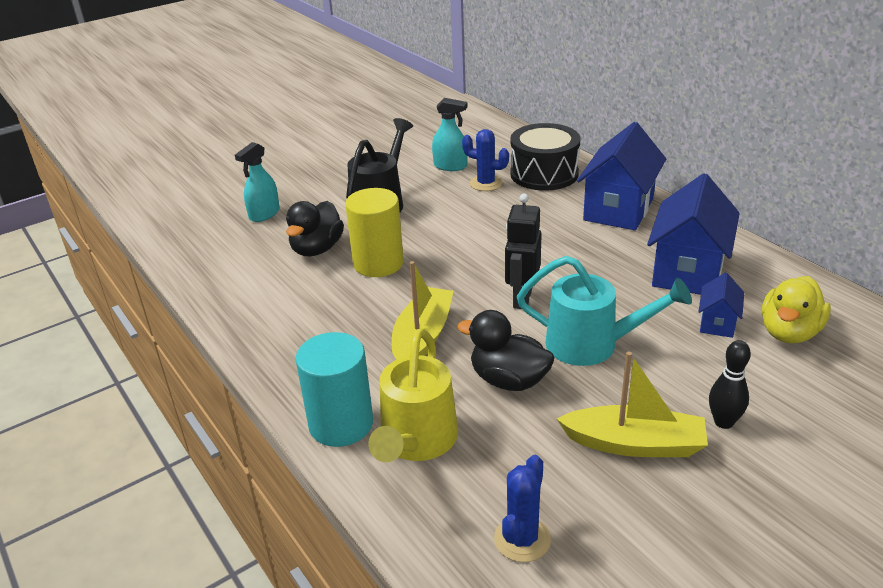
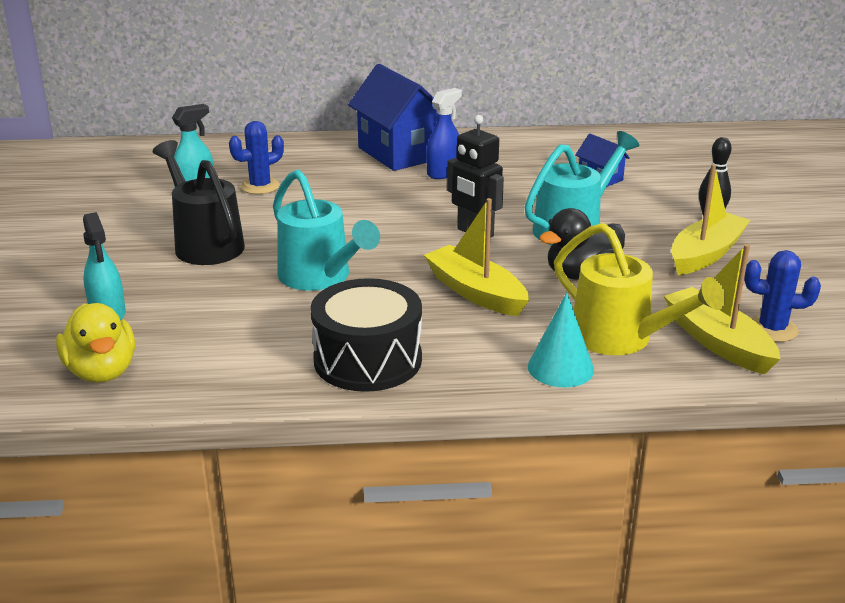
camera: 60 degrees left, 5 degrees down
(317, 249) = (240, 302): black duck -> none
(341, 424) = (560, 368): turquoise cylinder -> turquoise cone
(378, 263) = (321, 277): yellow cylinder -> turquoise watering can
(462, 506) = (718, 342): none -> yellow boat
(522, 539) = (772, 329): blue cactus -> blue cactus turned 45 degrees counterclockwise
(544, 174) = (289, 159): black drum -> black drum (367, 360)
(612, 242) = (443, 172): none -> blue spray bottle
(688, 271) = (523, 163): blue house -> none
(789, 332) = (638, 162): yellow duck -> yellow duck (102, 371)

